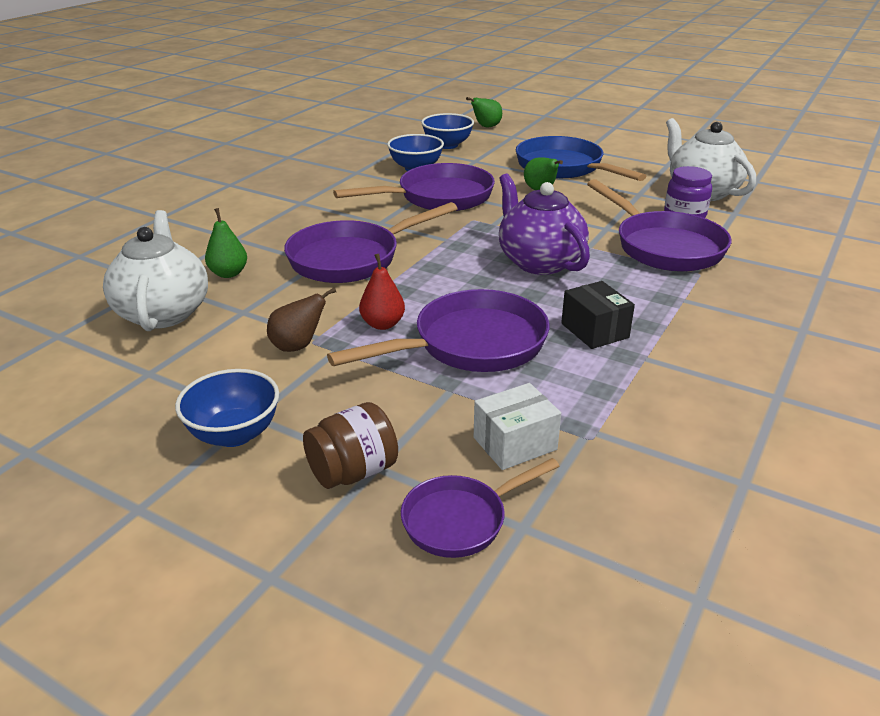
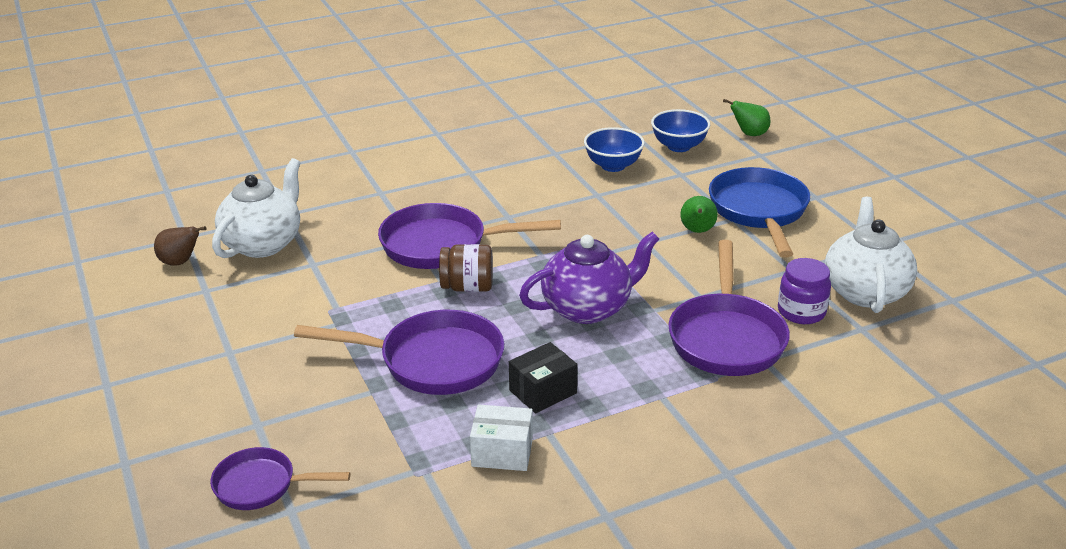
camera: 35 degrees right, 0 degrees up
(229, 273) = (340, 225): green pear -> none
(234, 434) = (205, 360): blue bowl -> none
(298, 346) = (315, 309): brown pear -> brown pear (180, 262)
(353, 472) = (240, 420): brown jar -> brown jar (467, 287)
(383, 324) = (392, 316): red pear -> none
(438, 197) = (591, 206): purple pan -> none
(515, 443) = (360, 452): white box -> white box (502, 452)
(539, 262) = (588, 308): purple teapot -> purple teapot turned 60 degrees clockwise
(594, 330) = (543, 392): black box -> black box turned 45 degrees clockwise

